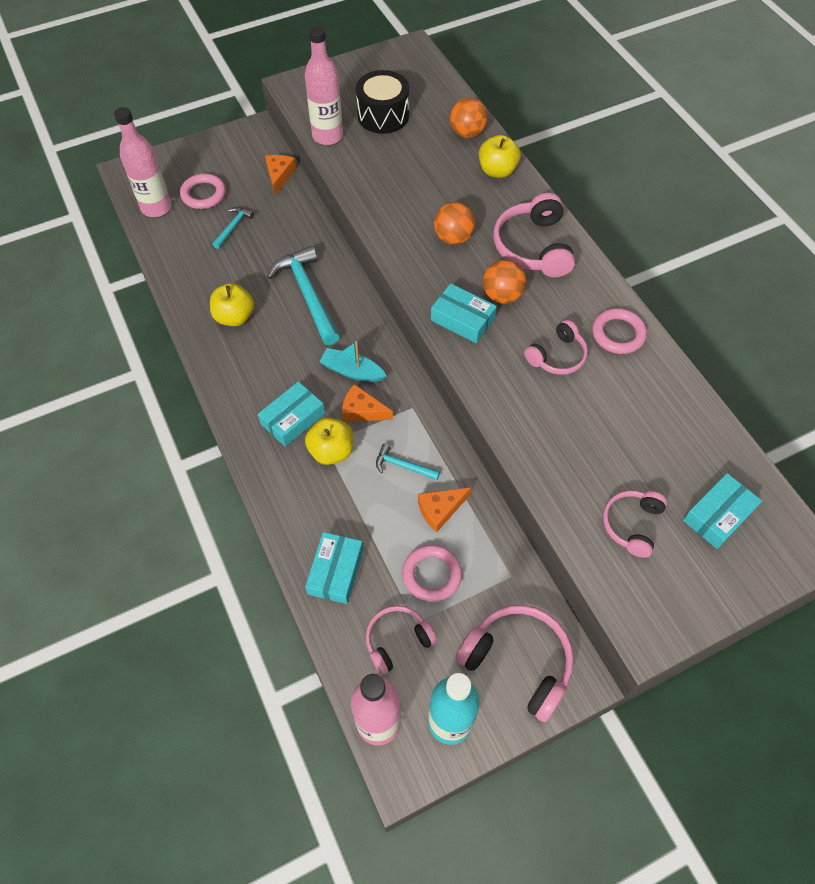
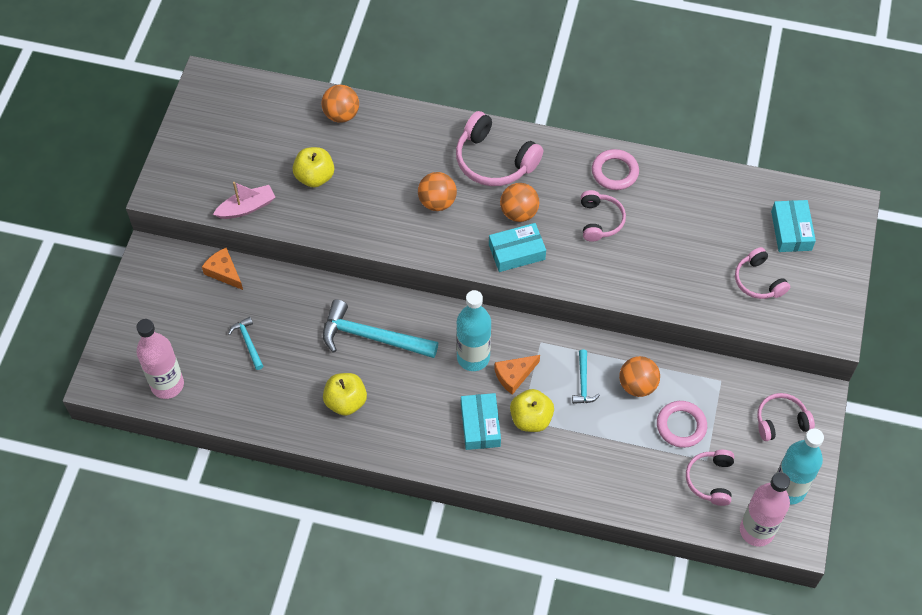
camera: 50 degrees left, 0 degrees up
(203, 194) = (188, 340): pink ring -> none
(327, 136) = (246, 207): pink bottle -> pink boat
(335, 571) = (629, 482): turquoise box -> none
(352, 371) = (473, 357): turquoise boat -> turquoise bottle
(383, 115) = (263, 154): black drum -> none
(403, 466) = (583, 382): turquoise hammer -> turquoise hammer turned 60 degrees counterclockwise
(440, 510) = (637, 385): orange cheese -> orange ball
(497, 171) = (400, 126): yellow apple -> yellow apple (315, 177)
(518, 661) = (781, 421): pink headphones -> pink headphones, size x0.62

